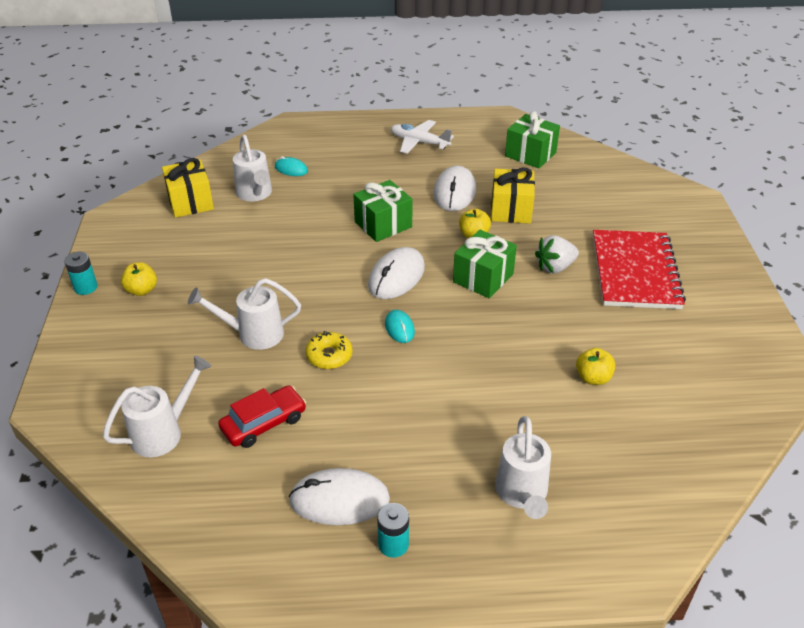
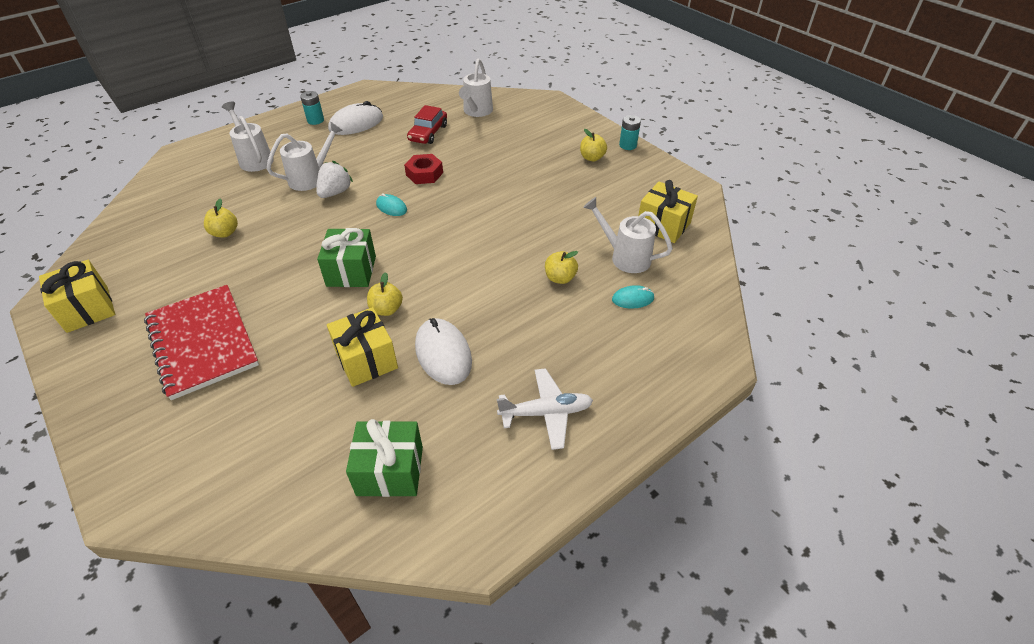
camera: 145 degrees right, 5 degrees up
(253, 334) = (486, 165): white watering can -> white watering can (310, 178)
(322, 201) = (560, 278): none -> yellow apple
(329, 356) = (424, 174): yellow donut -> red nut
(383, 224) = (480, 281): green gift -> none
(396, 276) = (426, 241): white mouse -> none
(555, 267) = (288, 311): white strawberry -> white strawberry (335, 192)
(745, 346) = (87, 309): none -> yellow gift

